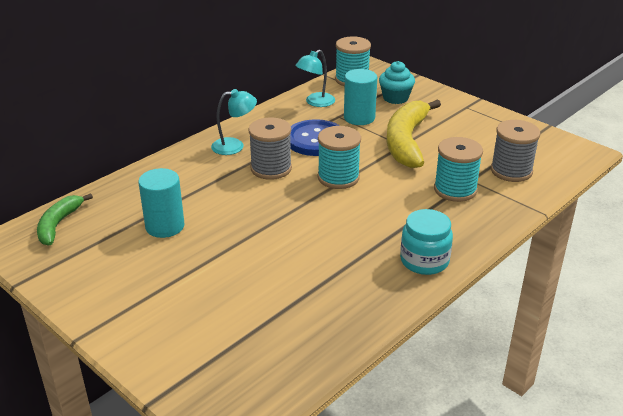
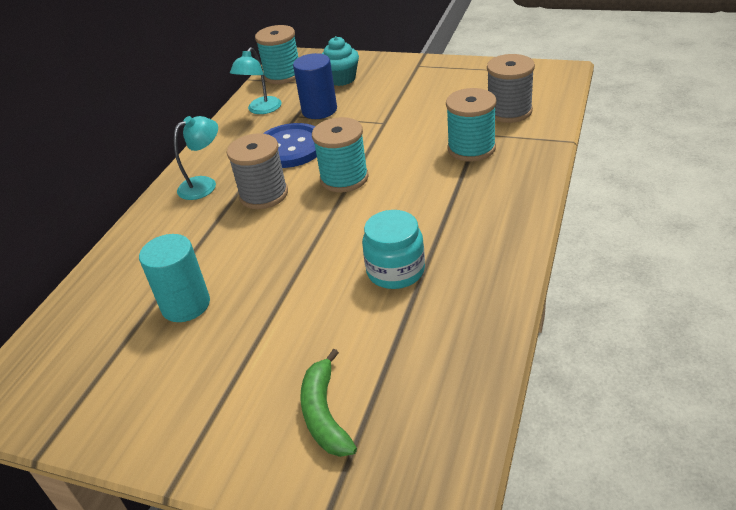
camera: 20 degrees left, 5 degrees up
(58, 224) = (46, 355): green banana -> green banana (324, 414)
(359, 118) = (319, 110): turquoise cylinder -> blue cylinder
(406, 142) = (386, 118): yellow banana -> none
(424, 261) = (499, 231): turquoise jar -> turquoise jar (395, 271)

